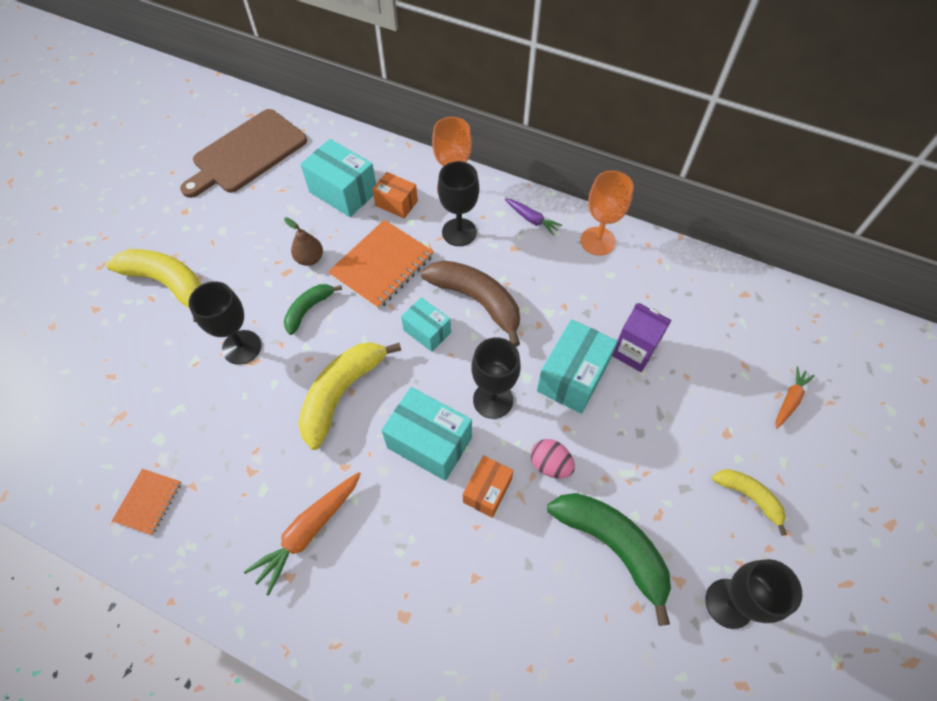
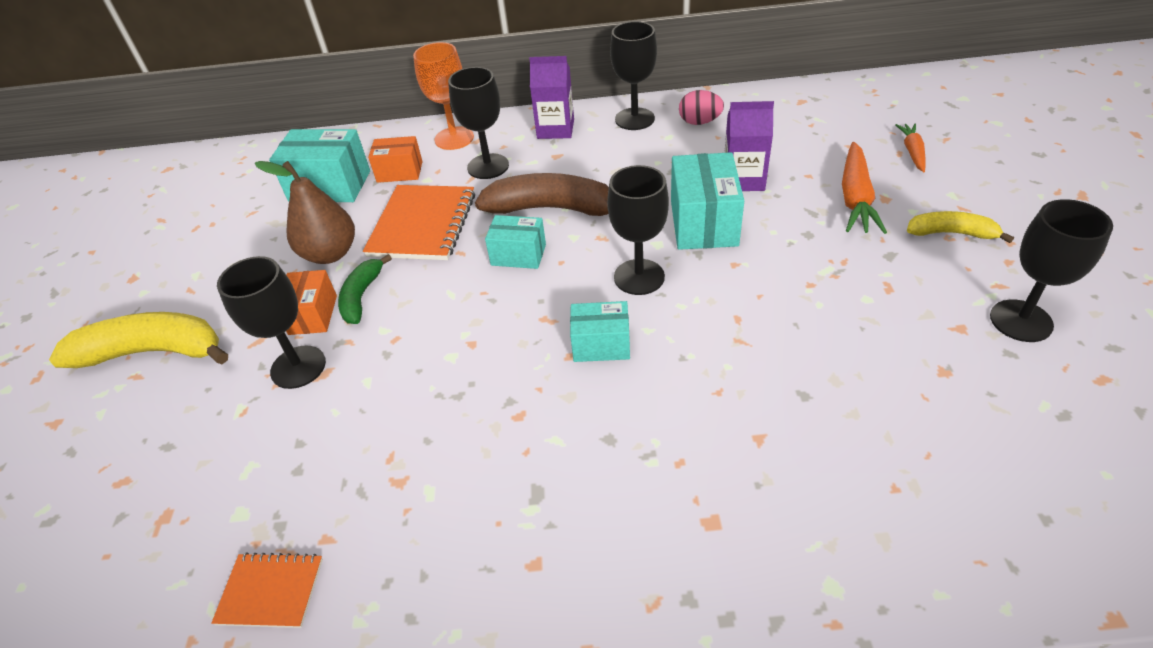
camera: 25 degrees left, 15 degrees down
(149, 502) = (271, 591): orange notebook -> orange notebook turned 75 degrees counterclockwise
(246, 153) = (184, 200): brown cutting board -> none
(309, 531) = (524, 502): orange carrot -> orange carrot (855, 198)
(310, 259) = (330, 254): brown pear -> brown pear, size x1.59
(342, 393) = (461, 350): yellow banana -> none
(429, 442) = (601, 344): turquoise box -> turquoise box, size x0.61
(487, 491) = (702, 354): orange box -> orange box (313, 315)
(531, 219) = (555, 129): purple carrot -> purple carton
(550, 464) = (746, 300): pink egg -> pink egg (699, 122)
(597, 241) = (634, 119): orange goblet -> black goblet
(612, 546) = (871, 334): green banana -> none

